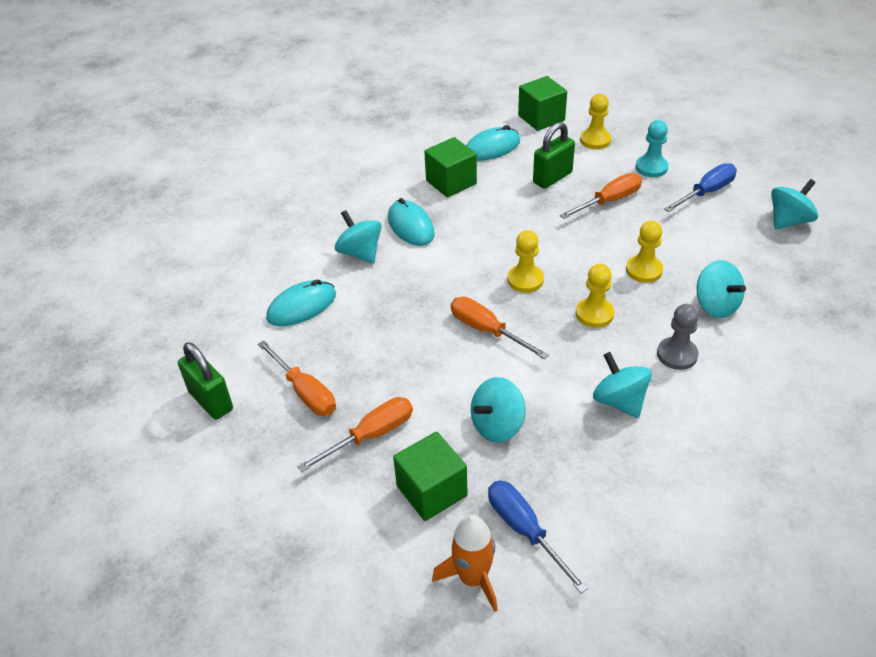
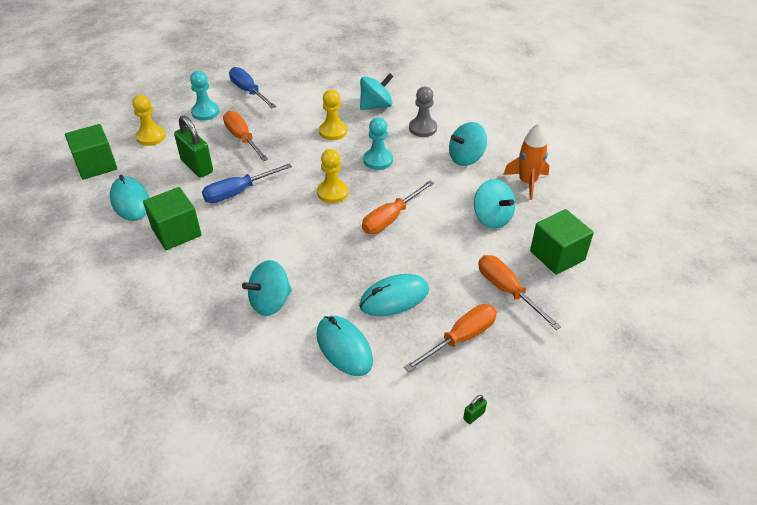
camera: 90 degrees left, 0 degrees up
(211, 401) = (474, 415): green padlock -> green padlock, size x0.41
(411, 226) = (238, 263): turquoise mouse -> turquoise mouse (394, 298)
(473, 578) = (625, 237): orange rocket -> orange rocket (527, 182)
(524, 530) = (582, 210): blue screwdriver -> blue screwdriver (238, 192)
(594, 314) = (378, 160): yellow pawn -> turquoise pawn
(788, 221) = (294, 63): turquoise spinning top -> none

